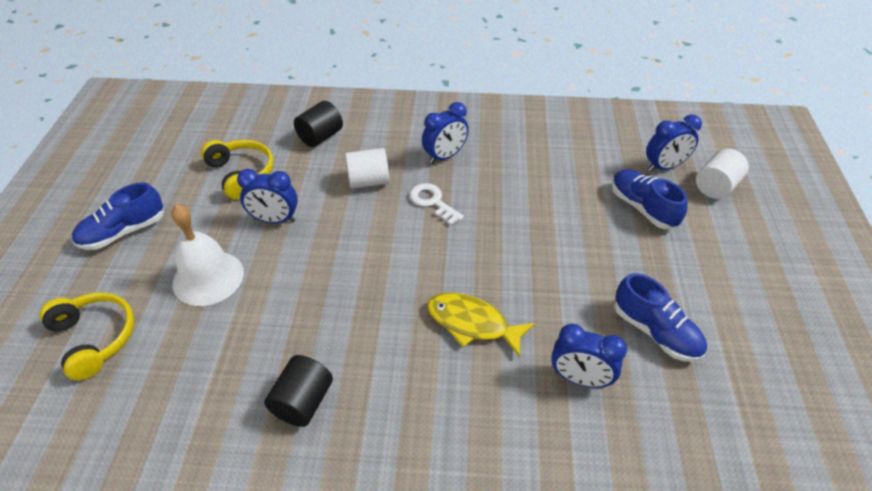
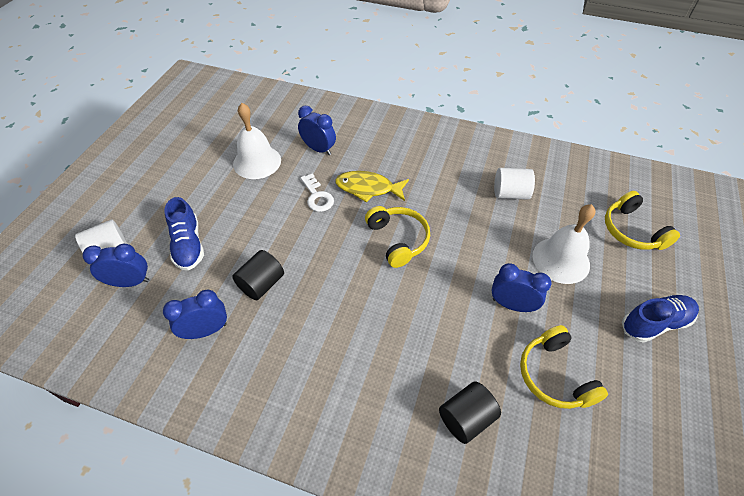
camera: 165 degrees left, 5 degrees up
(303, 402) = (482, 168): black cylinder -> black cylinder (261, 284)
(368, 181) = (418, 331): white cylinder -> white cylinder (510, 194)
(410, 261) = (398, 239): none -> yellow headphones
(432, 202) = (363, 292): white key -> white key (317, 196)
(445, 156) = (331, 348): blue clock -> blue clock (206, 330)
(472, 323) = (368, 188): yellow fish -> yellow fish turned 150 degrees clockwise
(655, 332) = (257, 162): blue shoe -> white bell

